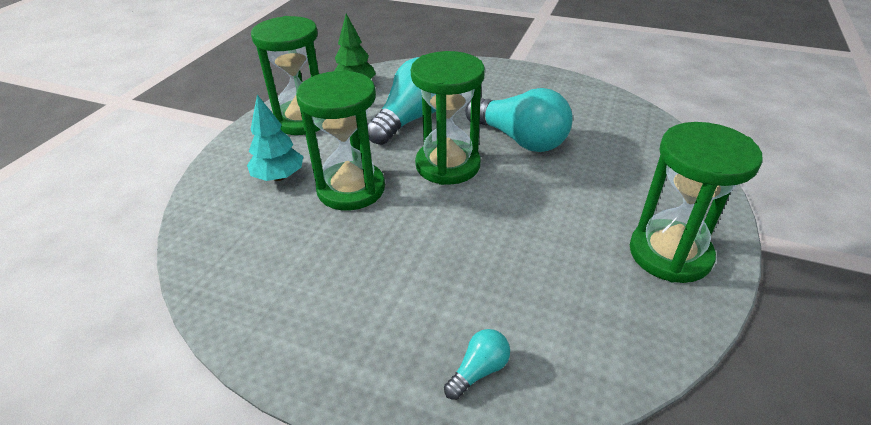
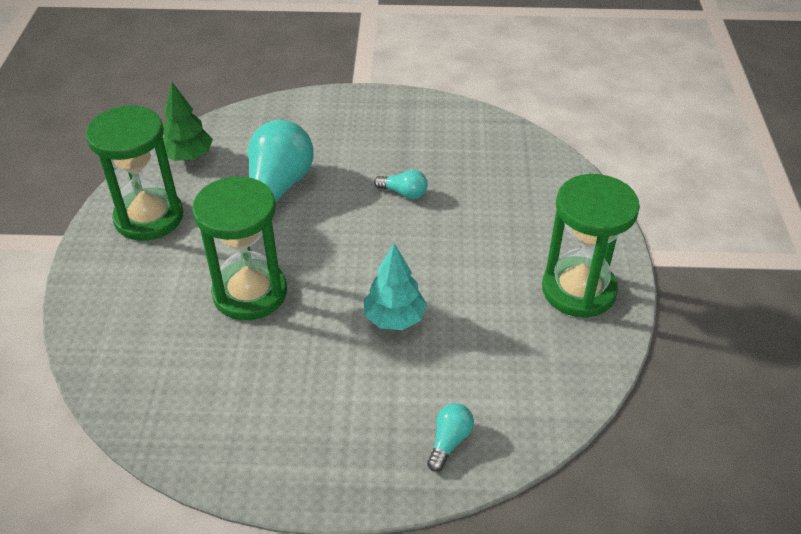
camera: 20 degrees left, 5 degrees up
(279, 177) = (161, 297): turquoise tree -> turquoise tree (394, 318)
(448, 165) = (340, 241): green hourglass -> none
(520, 139) = (404, 193): turquoise light bulb -> turquoise light bulb, size x0.45

